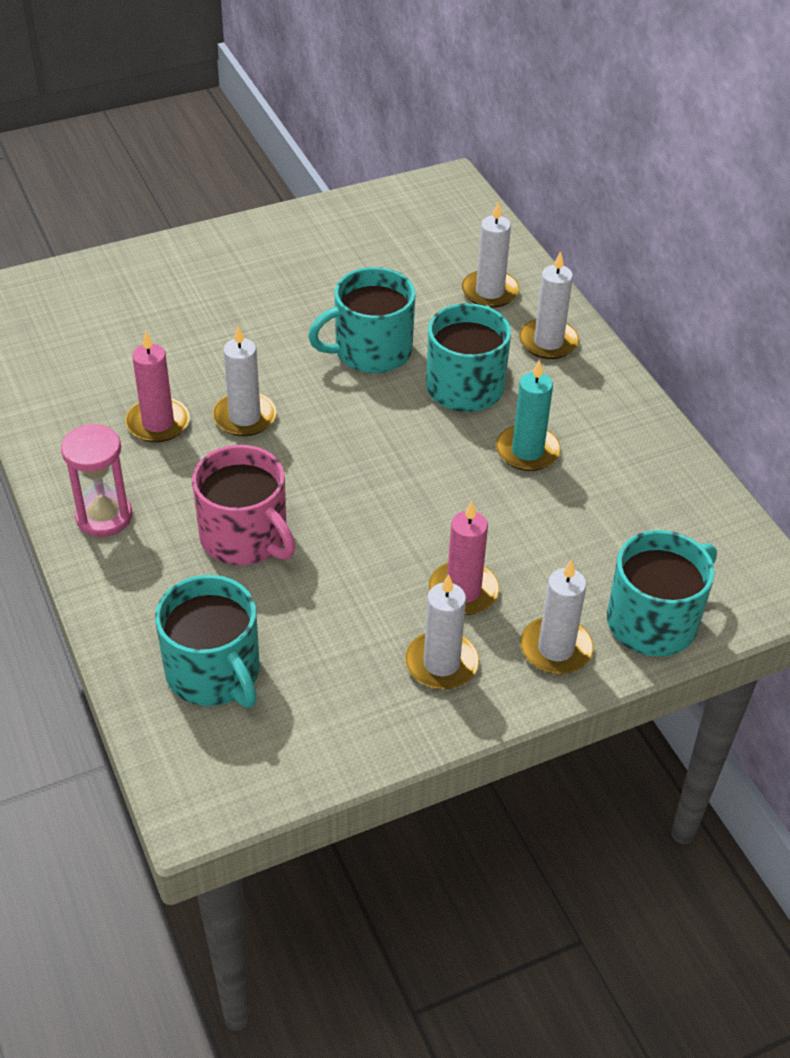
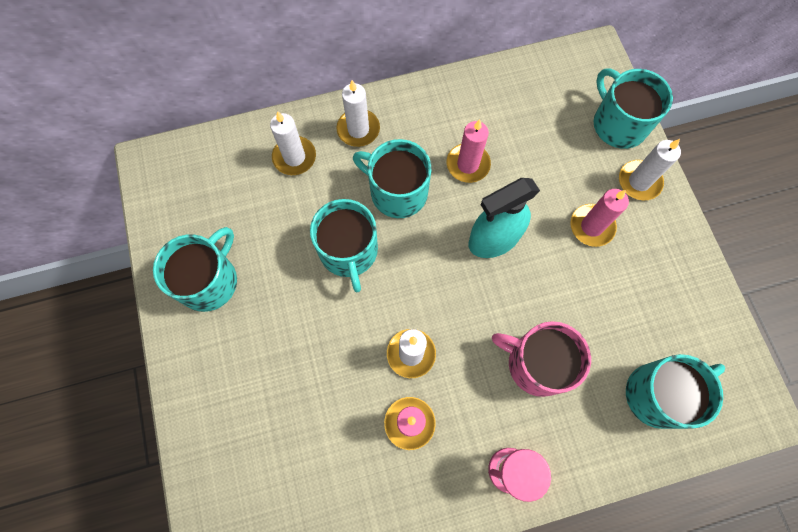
camera: 80 degrees left, 25 degrees up
(245, 537) = (536, 363): pink mug -> pink mug turned 120 degrees counterclockwise
(312, 247) = (209, 281): none -> turquoise mug
(418, 484) = (493, 239): none -> turquoise spray bottle
(441, 663) = (650, 249): white candle -> none
(527, 451) = (468, 164): turquoise candle -> pink candle

